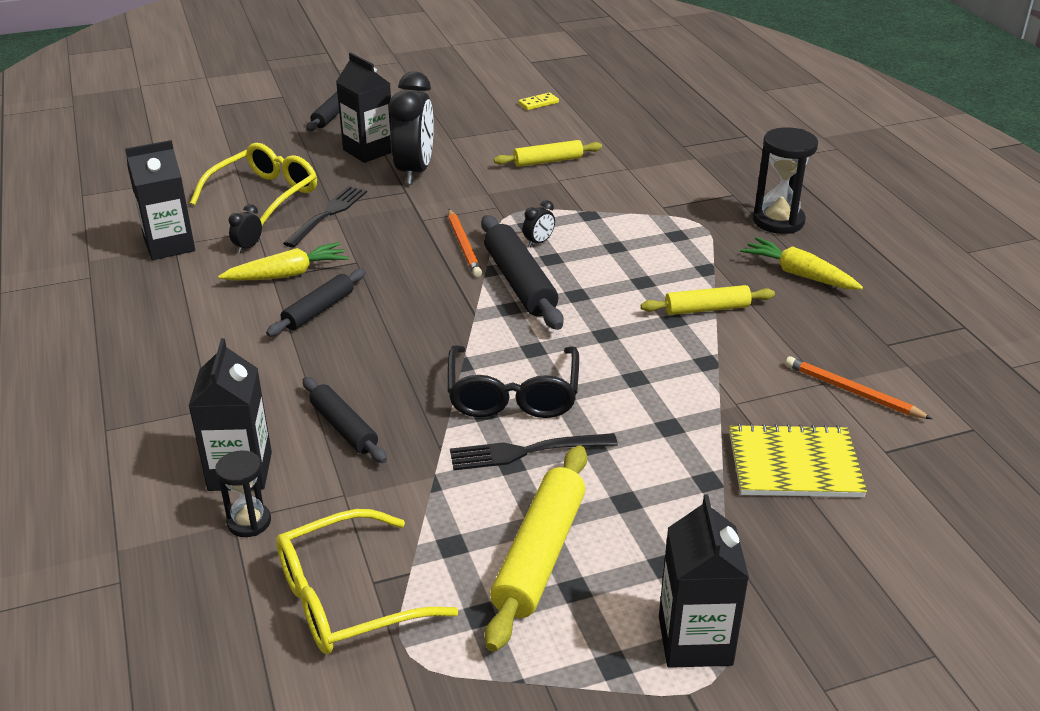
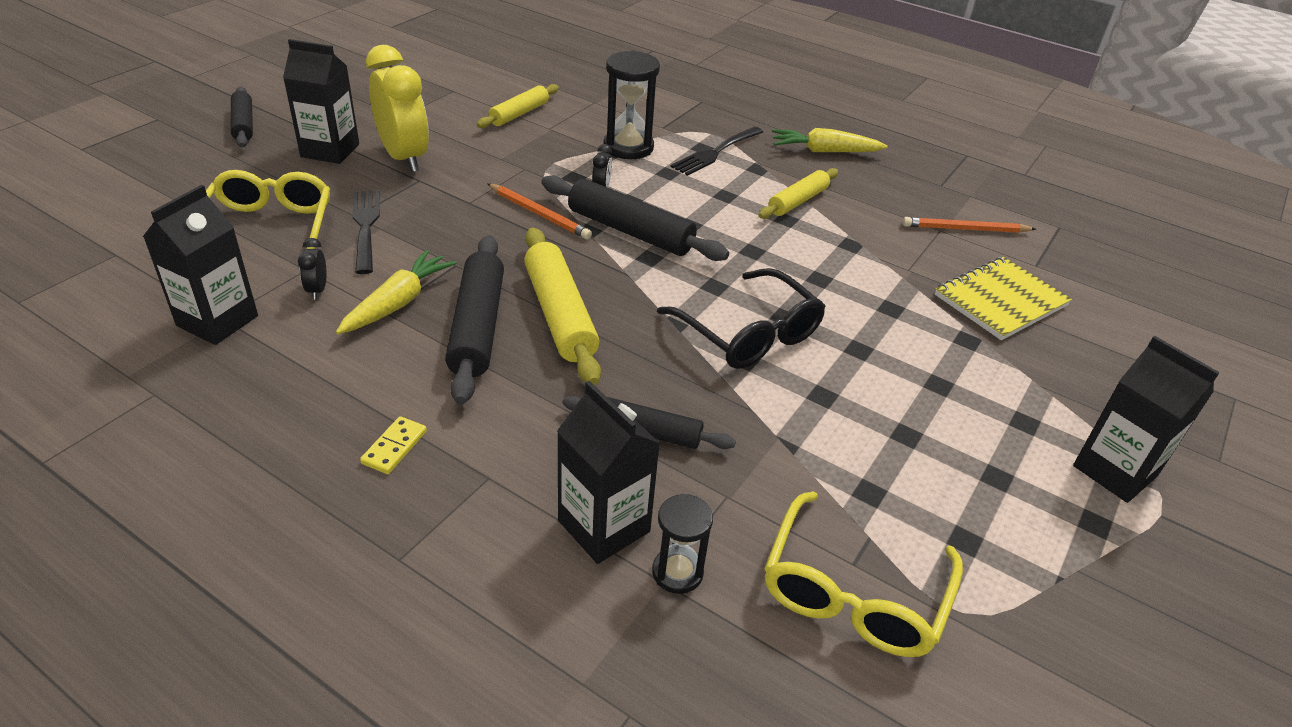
camera: 40 degrees left, 5 degrees up
(318, 310) = (477, 327): black rolling pin -> black rolling pin, size x1.59
(414, 171) = (404, 158): black clock -> yellow clock
(525, 452) = (820, 379): black fork -> black fork (715, 152)
(538, 103) = (445, 63): yellow domino -> yellow domino (394, 447)
(539, 555) = (939, 463): yellow rolling pin -> yellow rolling pin (559, 315)
(778, 221) = (759, 113): black hourglass -> black hourglass (628, 147)

